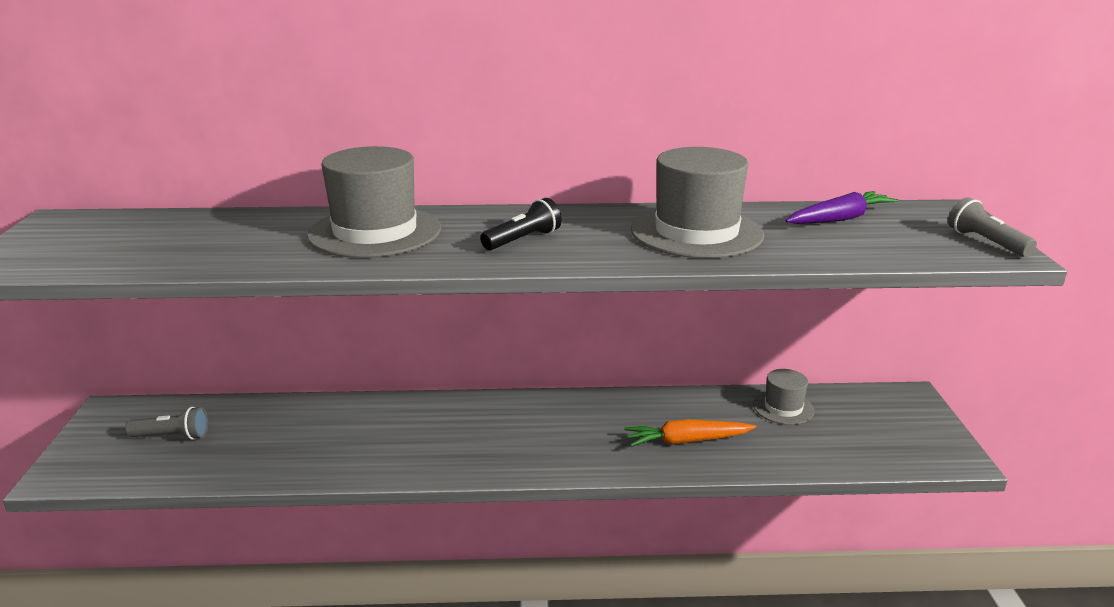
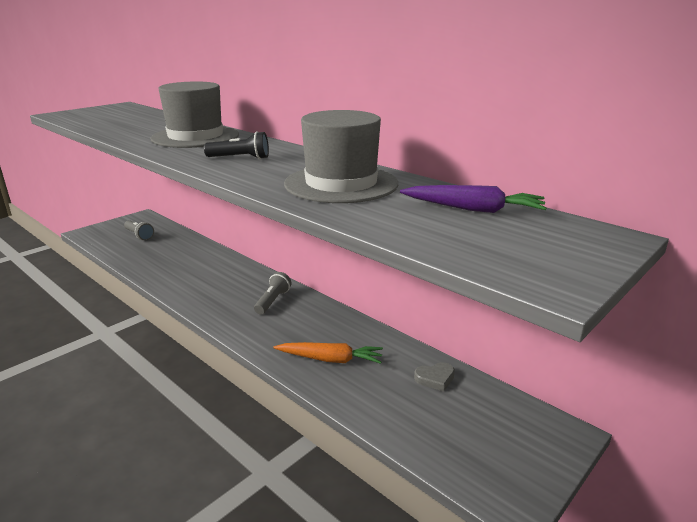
camera: 45 degrees right, 0 degrees up
(686, 441) = (330, 359): orange carrot -> orange carrot turned 150 degrees clockwise
(783, 408) = (435, 378): grey hat -> grey heart
(986, 242) = (561, 269): grey flashlight -> grey flashlight (272, 301)

